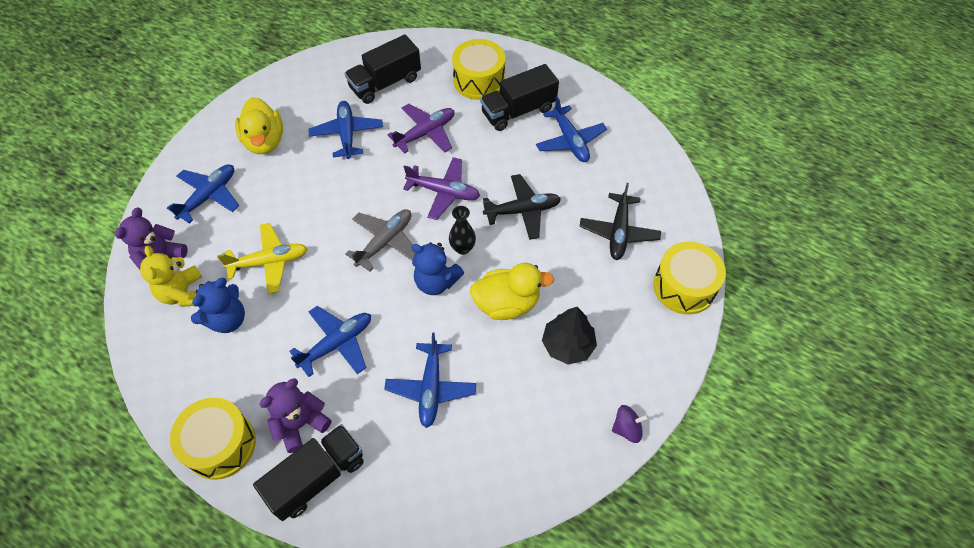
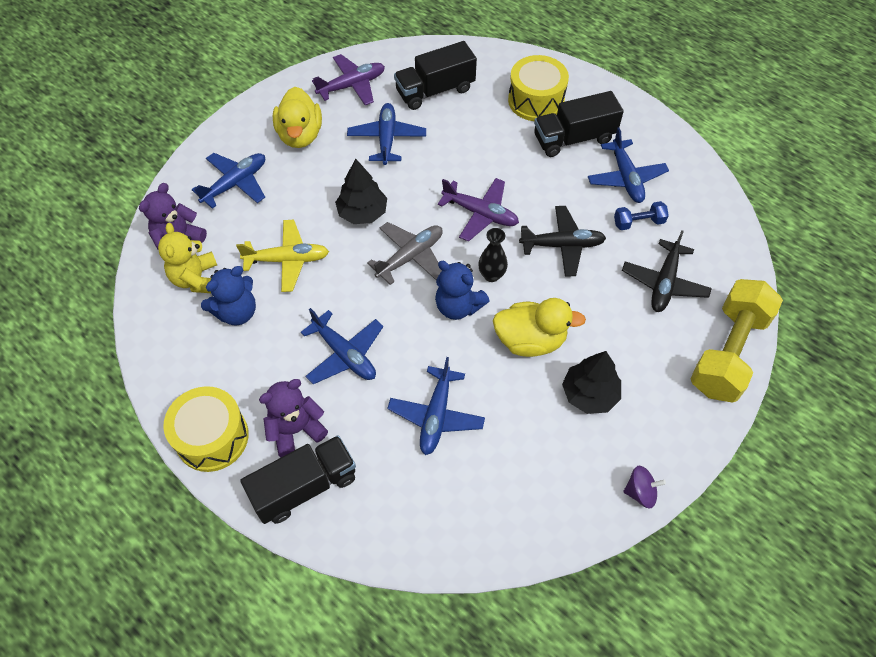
camera: 10 degrees right, 0 degrees up
(334, 207) = (362, 213): none -> black tree
(337, 343) = (344, 354): blue plane -> blue plane turned 75 degrees clockwise
(425, 133) = (470, 149): purple plane -> purple plane (352, 85)
(587, 180) = (638, 222): none -> blue dumbbell
(684, 287) = (728, 352): yellow drum -> yellow dumbbell

